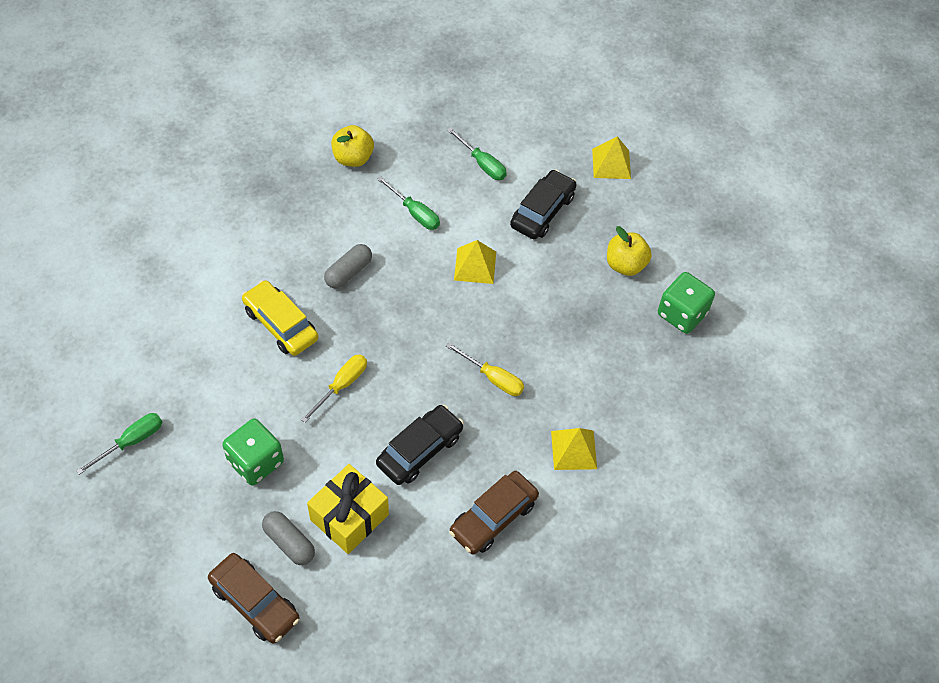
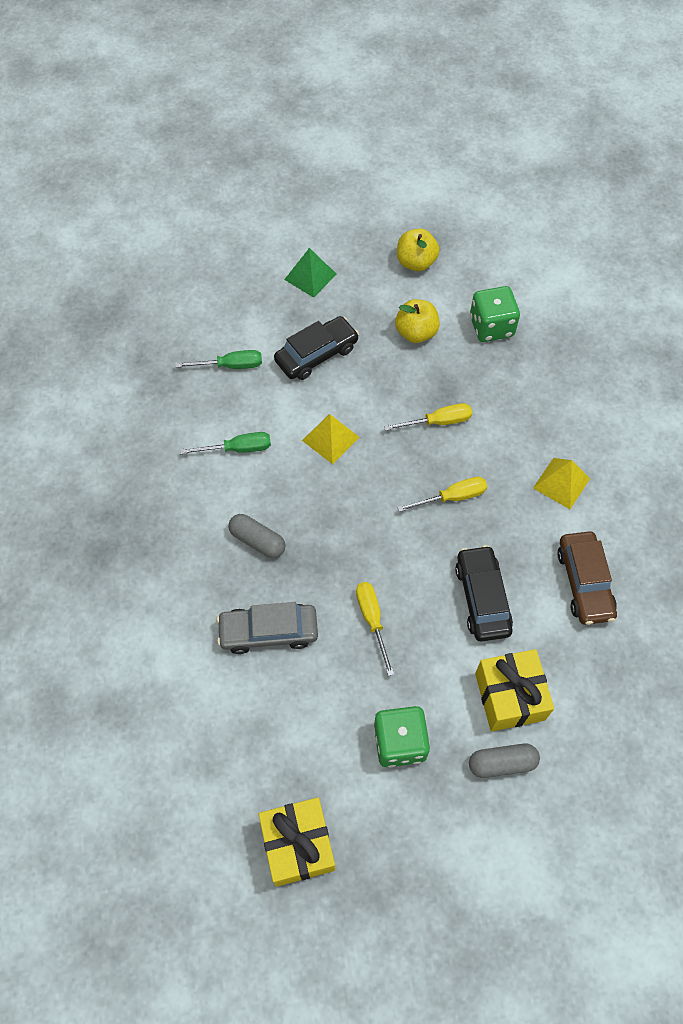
camera: 50 degrees left, 5 degrees up
(131, 442) = (298, 845): green screwdriver -> yellow gift
(255, 602) = (543, 830): brown car -> none
(281, 324) = (268, 631): yellow car -> grey car
(348, 272) = (257, 541): grey capsule -> grey capsule turned 45 degrees counterclockwise
(353, 158) = (136, 460): yellow apple -> yellow apple (416, 262)
(542, 211) = (316, 354): black car -> black car turned 75 degrees clockwise
(554, 328) = (438, 422): none -> yellow screwdriver
(611, 163) = (310, 276): yellow pyramid -> green pyramid

